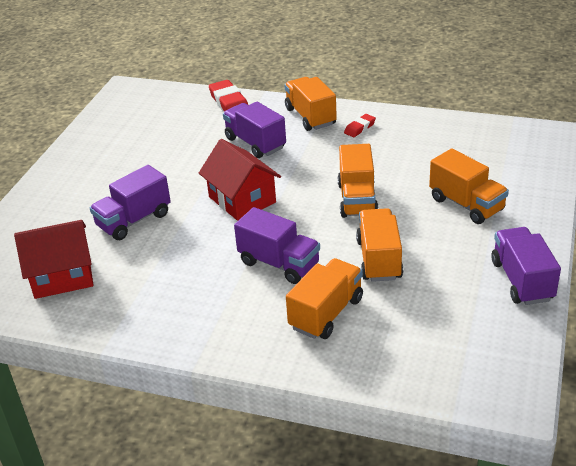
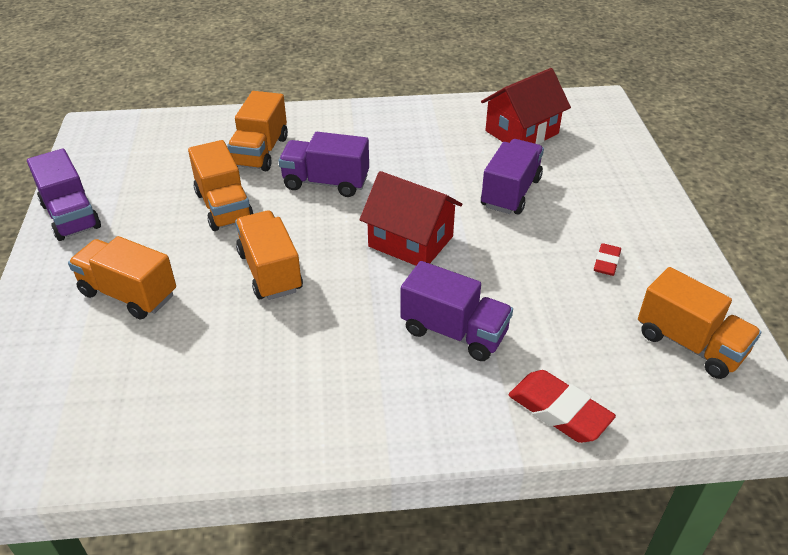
camera: 155 degrees right, 5 degrees up
(310, 116) = (402, 410): orange truck -> orange truck (689, 344)
(360, 128) = (309, 402): red eraser -> red eraser (606, 263)

